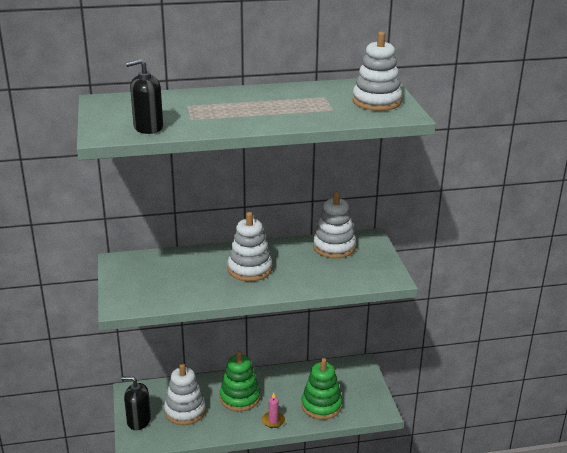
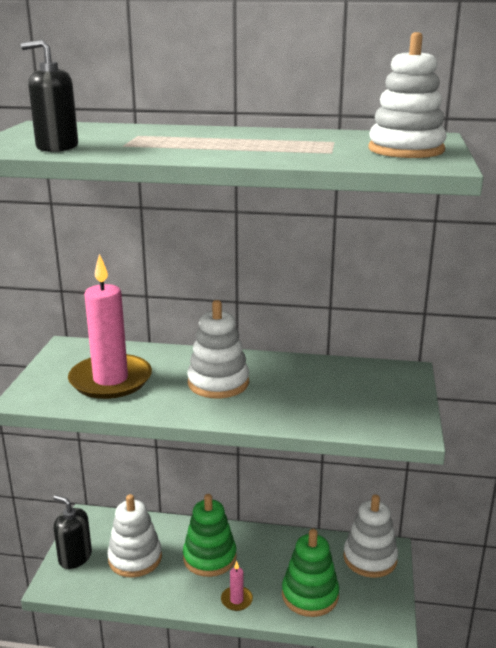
camera: 20 degrees right, 5 degrees down
(171, 281) = (110, 380): none -> pink candle
(334, 247) = (348, 375): white stacking toy -> white stacking toy (370, 558)

